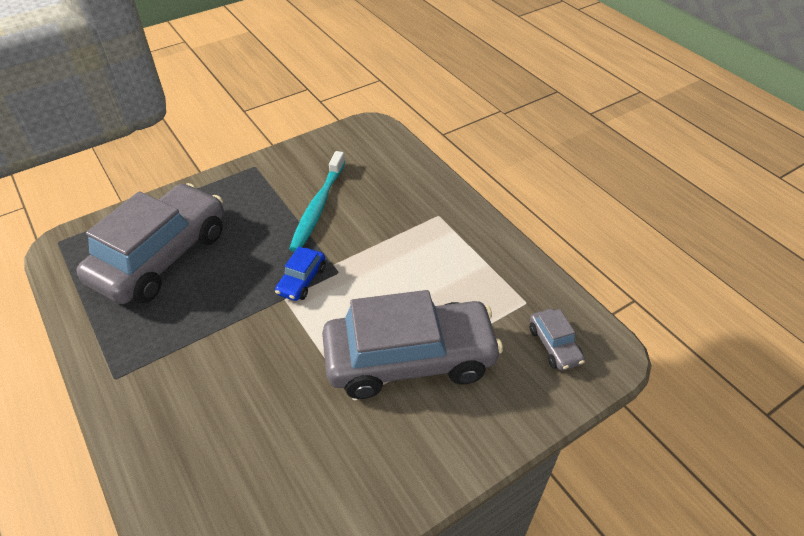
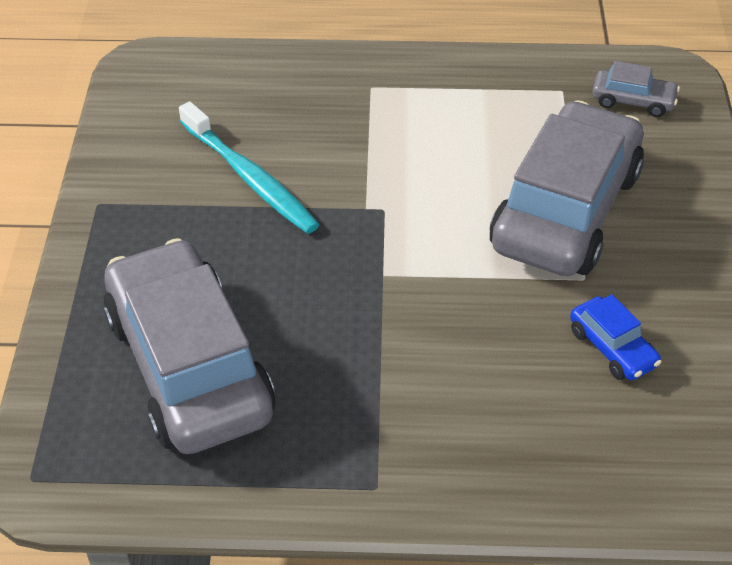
camera: 55 degrees left, 0 degrees up
(301, 280) = (367, 246): blue car -> blue car (612, 348)

